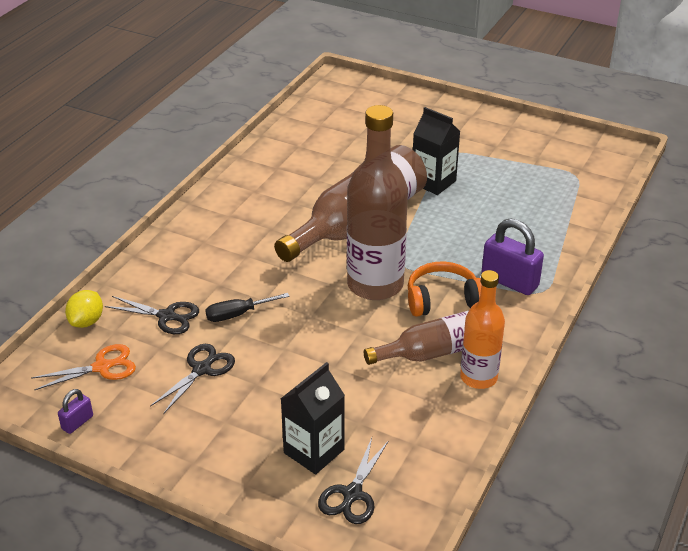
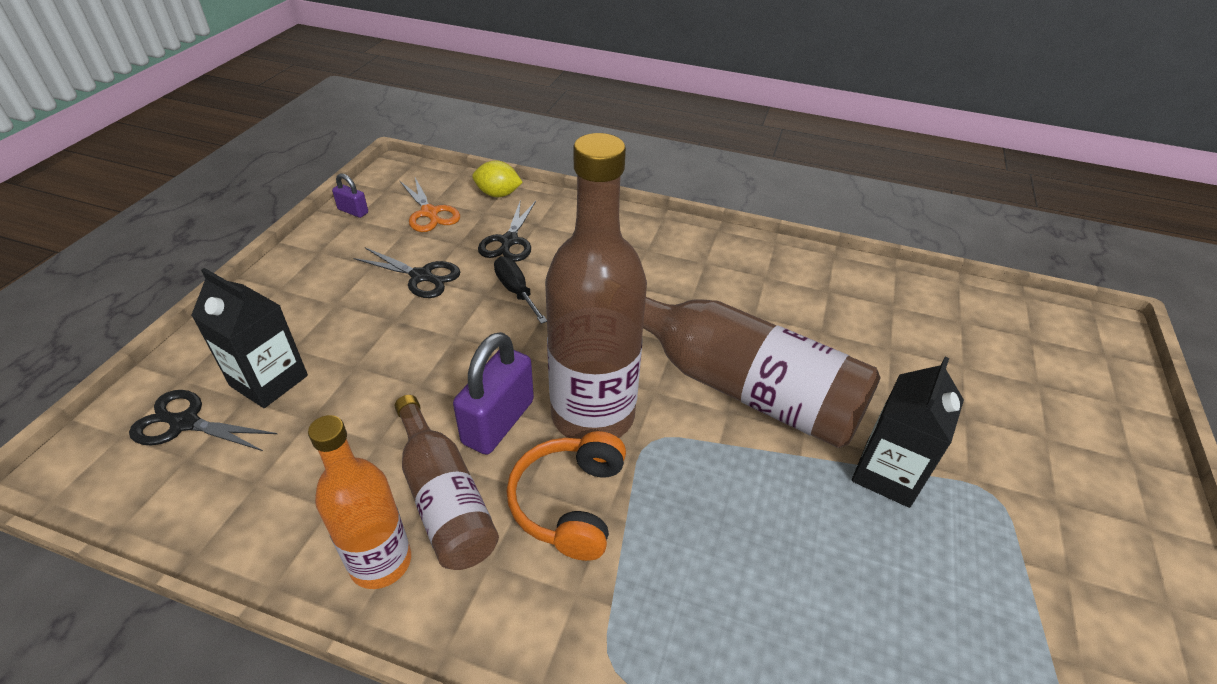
camera: 80 degrees right, 5 degrees up
(443, 299) = (569, 503): orange headphones -> orange headphones turned 150 degrees counterclockwise
(509, 281) = (634, 608): purple padlock -> purple padlock (498, 422)

